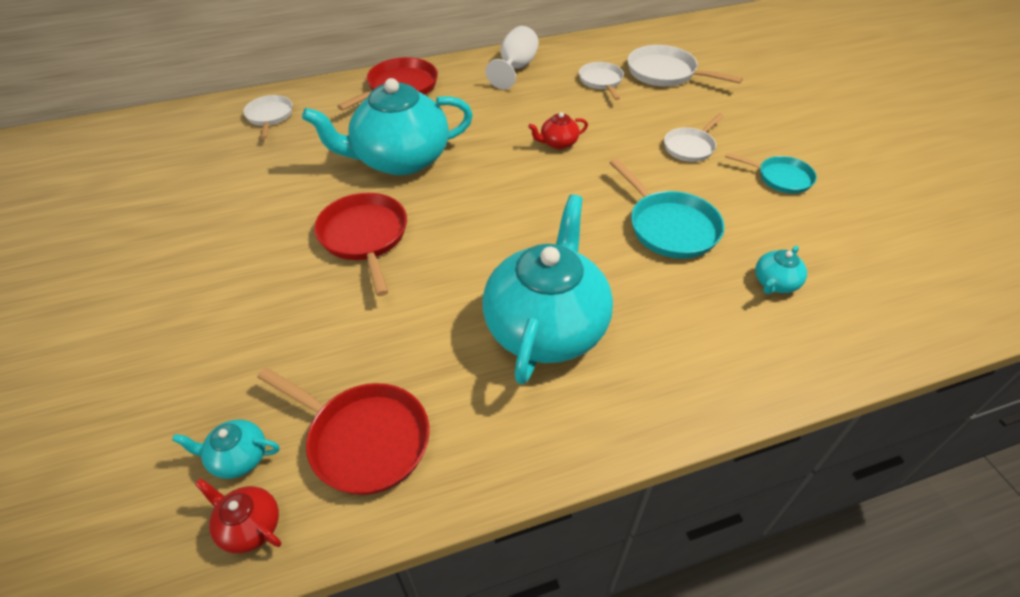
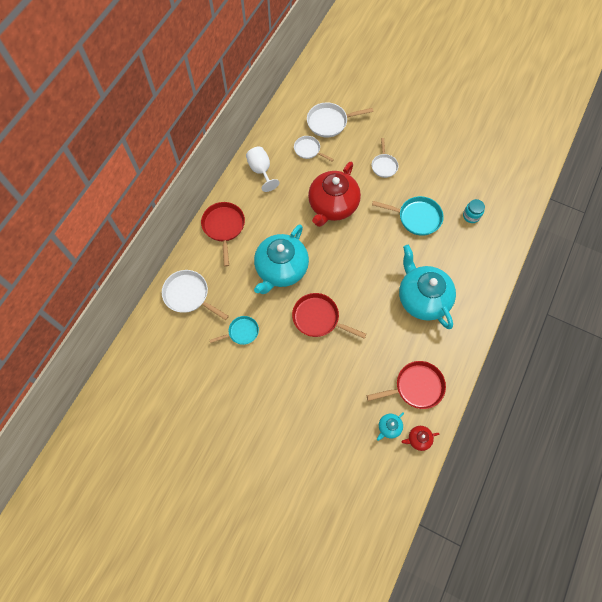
camera: 45 degrees left, 20 degrees up
(270, 116) = (188, 295): white pan -> white pan, size x1.55
(558, 143) = (332, 205): red teapot -> red teapot, size x2.44
(775, 283) = (471, 216): turquoise teapot -> turquoise jar
(781, 178) = (430, 158): turquoise pan -> turquoise pan (241, 332)

